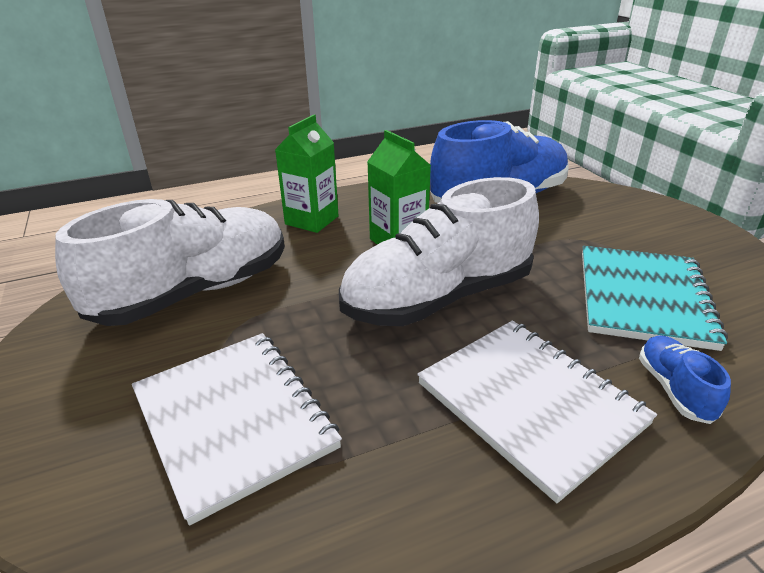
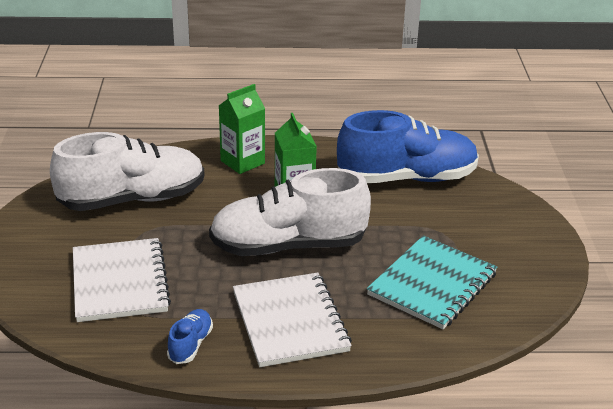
camera: 20 degrees right, 0 degrees up
(674, 389) = (386, 340): blue shoe -> blue shoe (190, 345)

